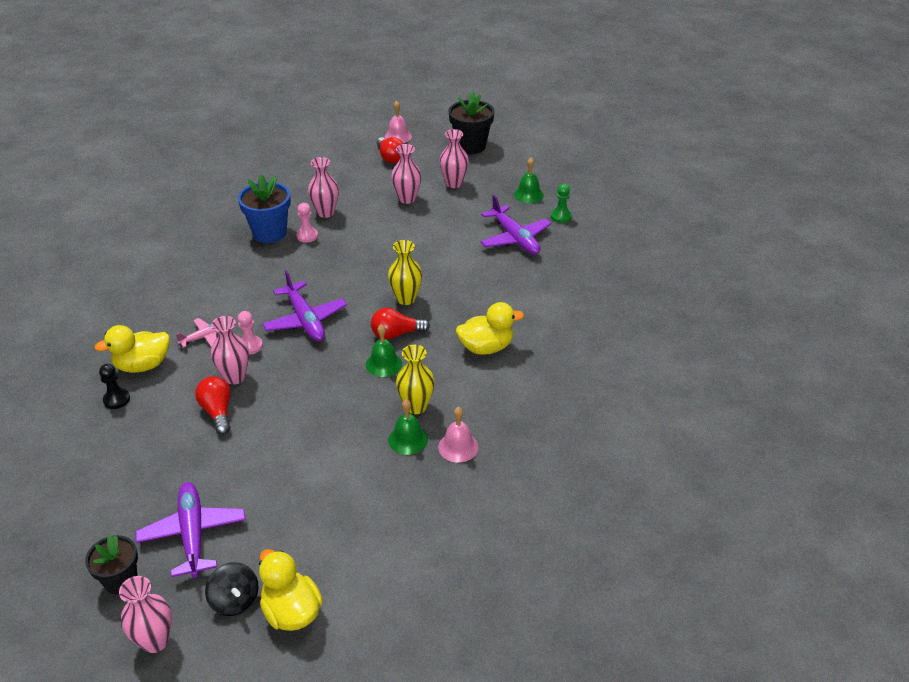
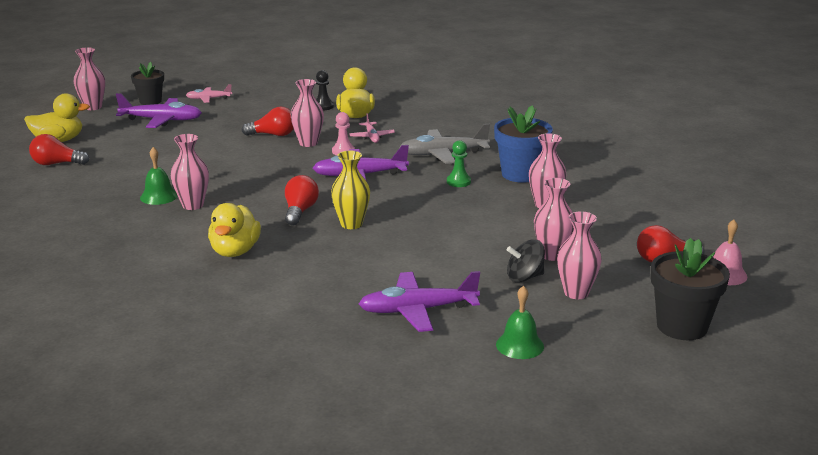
camera: 110 degrees right, 15 degrees down
(102, 519) = (208, 99): none -> pink plane
(235, 600) = (91, 127): black spinning top -> black spinning top (524, 277)
(237, 282) = (442, 154): none -> grey plane
(307, 236) = (503, 191): pink pawn -> none
(363, 572) = (56, 164): none -> red light bulb
(383, 364) = (263, 200): green bell -> none
(416, 406) = (193, 205): yellow vase -> pink vase
(458, 447) = (124, 214): pink bell -> none
(561, 216) = (447, 358): green pawn -> green pawn (458, 182)

